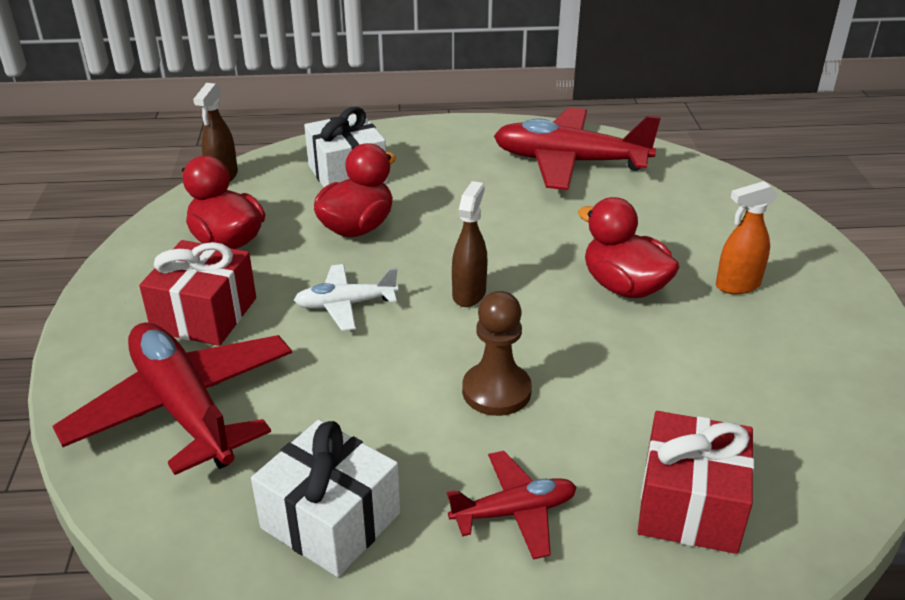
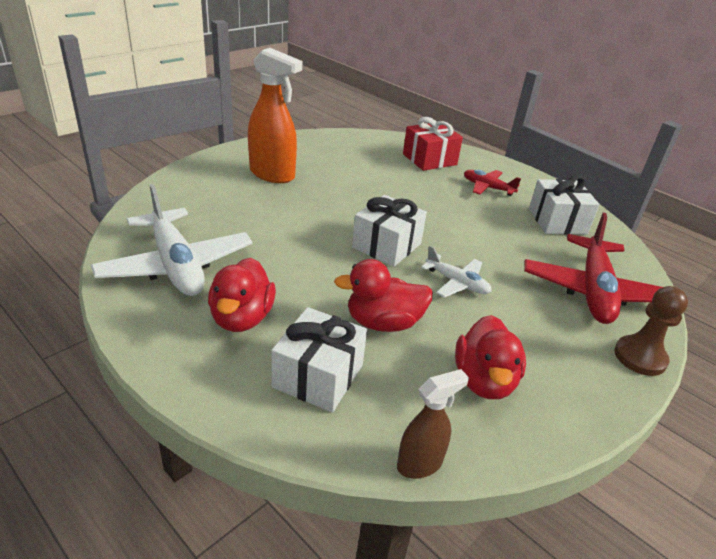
camera: 135 degrees left, 0 degrees up
(204, 315) = (546, 333): red gift -> none
(469, 294) = (386, 245): brown spray bottle -> white gift
(496, 391) = (440, 211): brown pawn -> brown pawn (640, 357)
(569, 162) = (176, 265): red plane -> white plane
(624, 287) = (315, 202): red duck -> red duck (242, 318)
(737, 285) = (272, 175): orange spray bottle -> orange spray bottle, size x1.77

